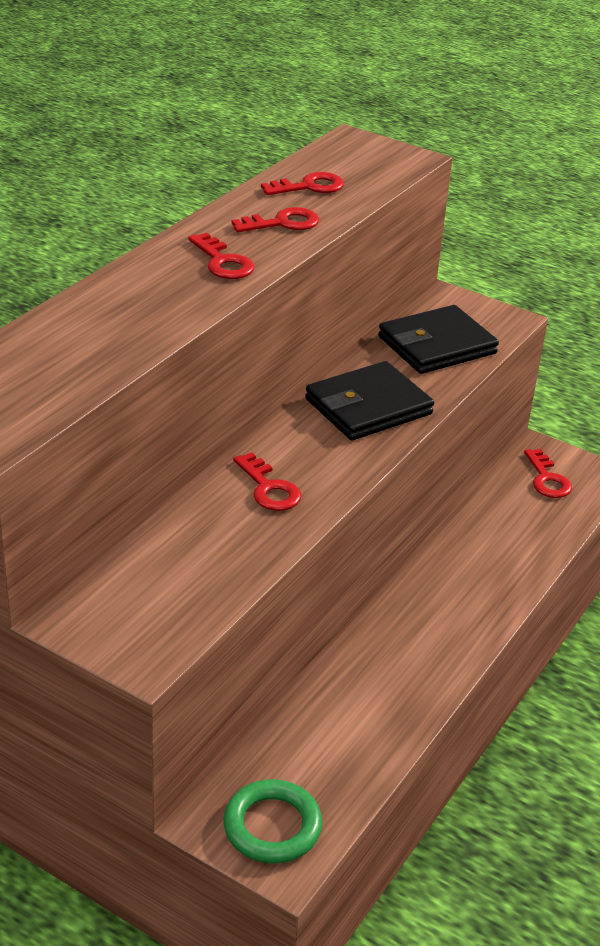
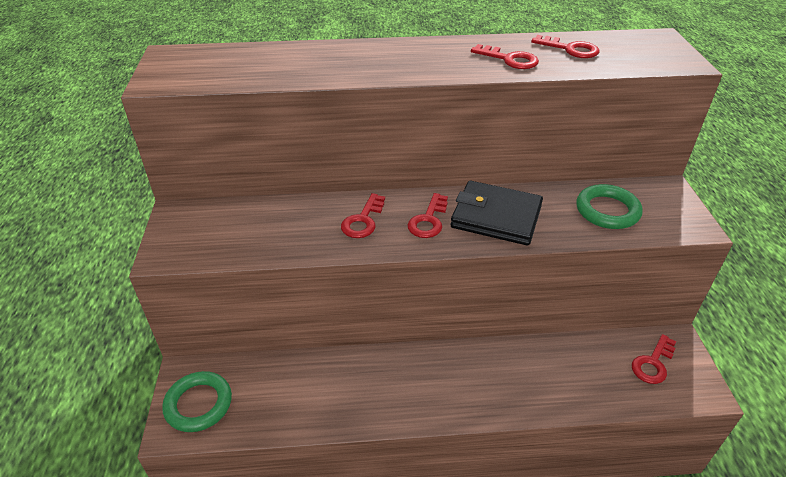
camera: 55 degrees right, 5 degrees up
(223, 262) = (430, 62): red key -> red key (428, 220)
(437, 345) = (607, 211): black wallet -> green ring

